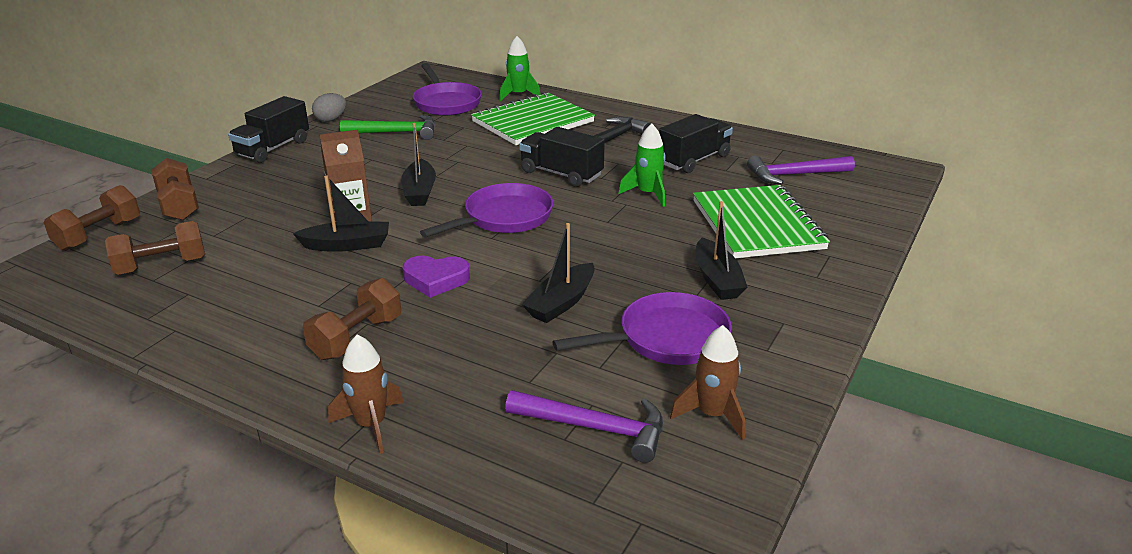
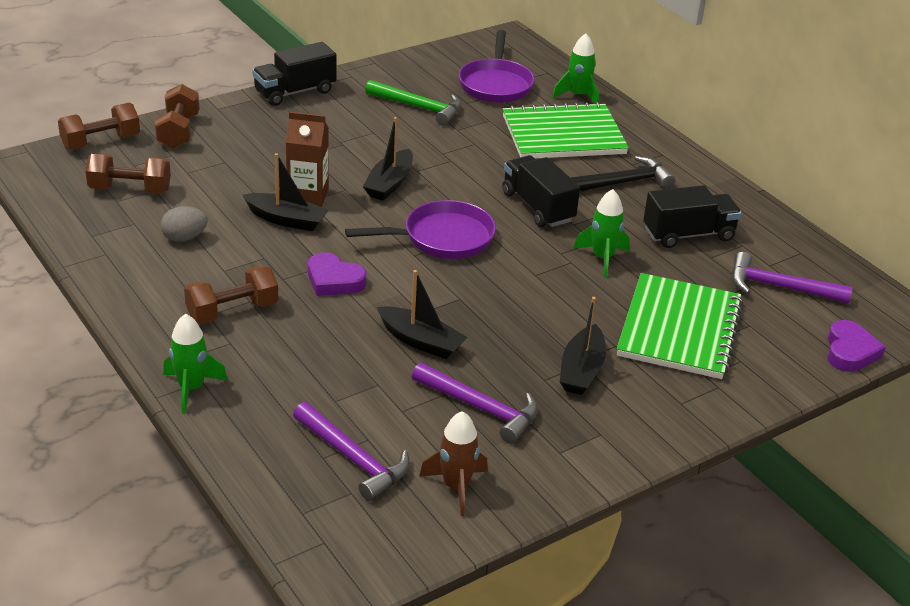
camera: 25 degrees right, 5 degrees up
(331, 119) = (370, 73): grey egg -> grey egg (184, 238)
(371, 425) = (192, 388): brown rocket -> green rocket
(561, 303) = (421, 341): black boat -> black boat turned 120 degrees counterclockwise
(666, 339) = (481, 408): purple pan -> purple hammer
(888, 201) = (850, 351): none -> purple heart

